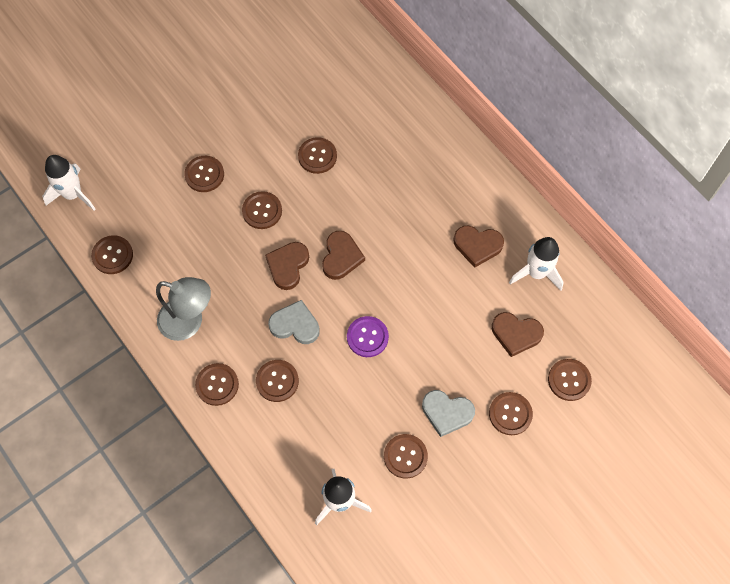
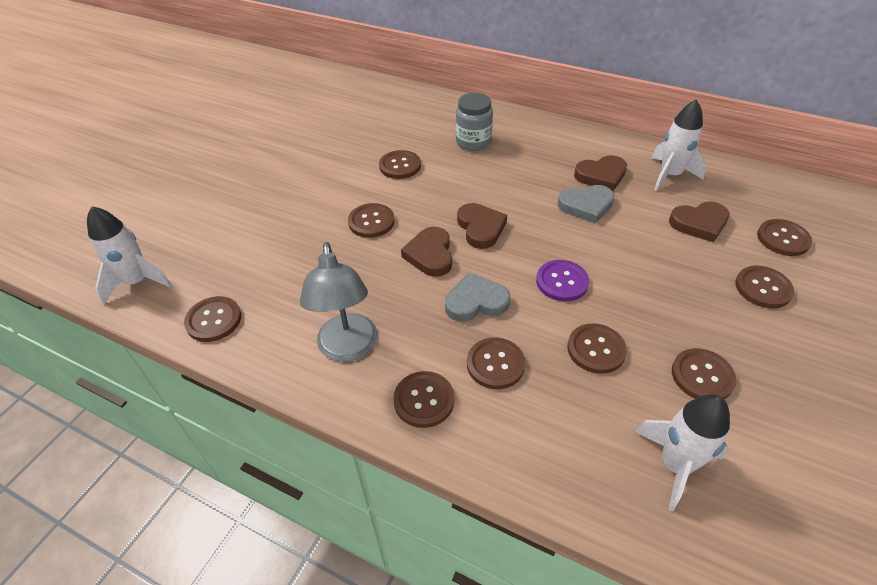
camera: 25 degrees left, 20 degrees down
(189, 322) = (348, 349): grey lamp -> grey lamp turned 90 degrees clockwise
(204, 174) = (290, 215): brown button -> brown button (596, 349)
(396, 154) = (473, 142): none -> grey jar
(447, 413) = (703, 314): grey heart -> grey heart (586, 206)

